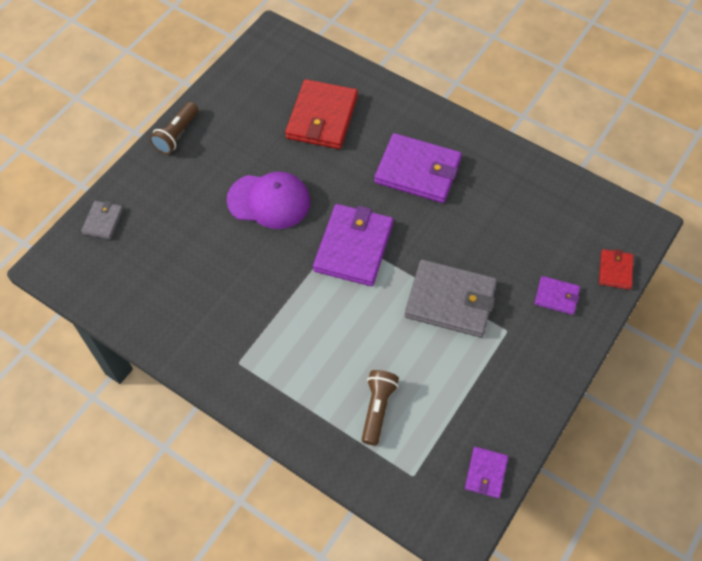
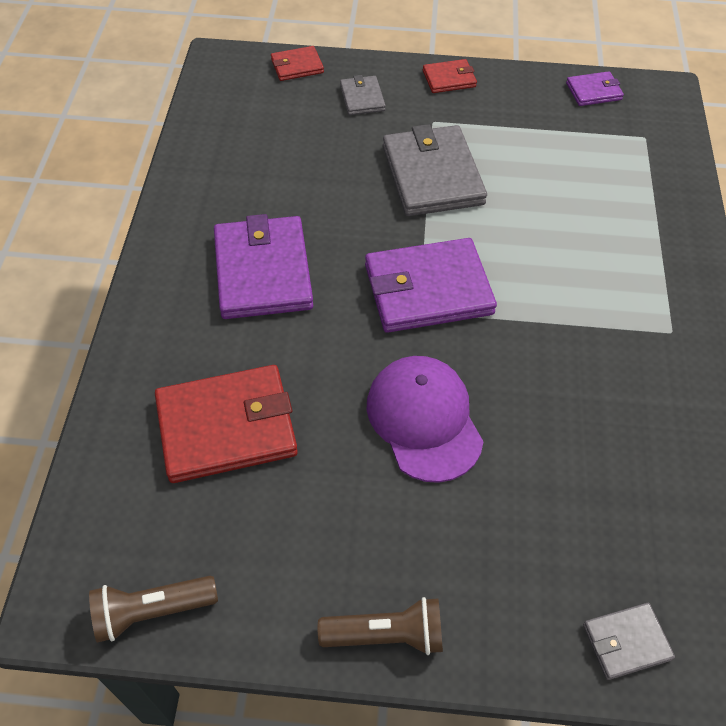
camera: 120 degrees left, 5 degrees down
(377, 409) = (606, 187): brown flashlight -> brown flashlight (152, 611)
(552, 369) = (449, 79): none -> red wallet
(556, 296) = (362, 98): purple wallet -> grey wallet

